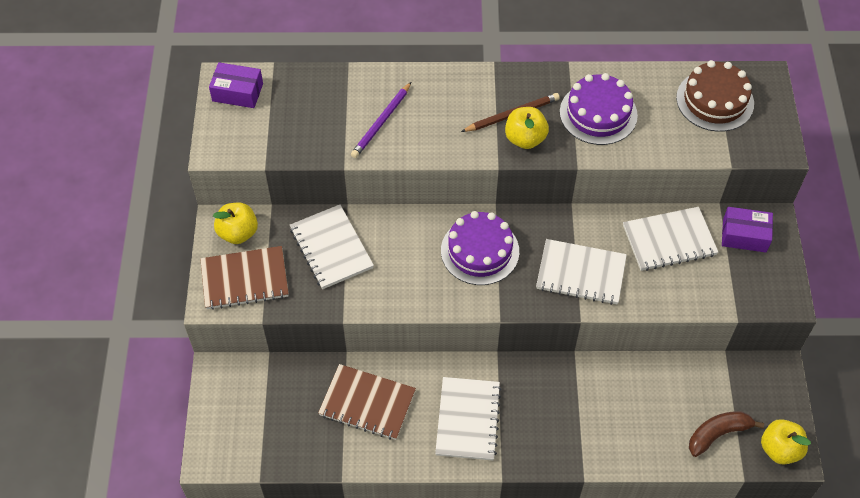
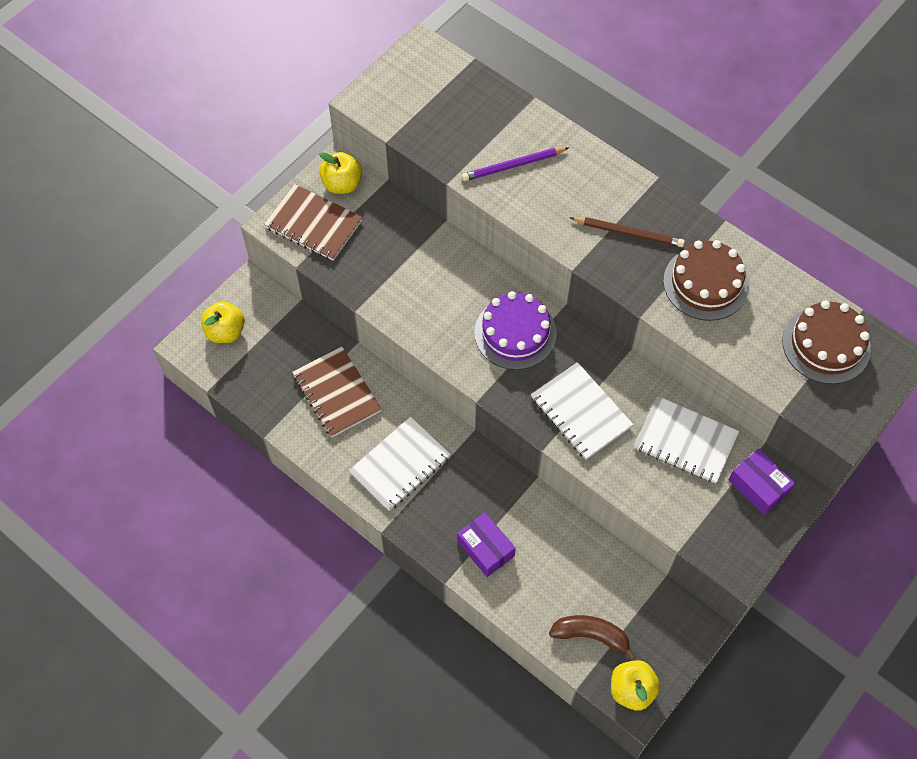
camera: 40 degrees right, 5 degrees up
(237, 92) = (423, 65): purple box -> purple box (485, 548)
(331, 248) = (400, 246): white notebook -> none
(525, 139) = (619, 261): yellow apple -> yellow apple (225, 331)
(598, 113) = (705, 283): purple cake -> brown cake

